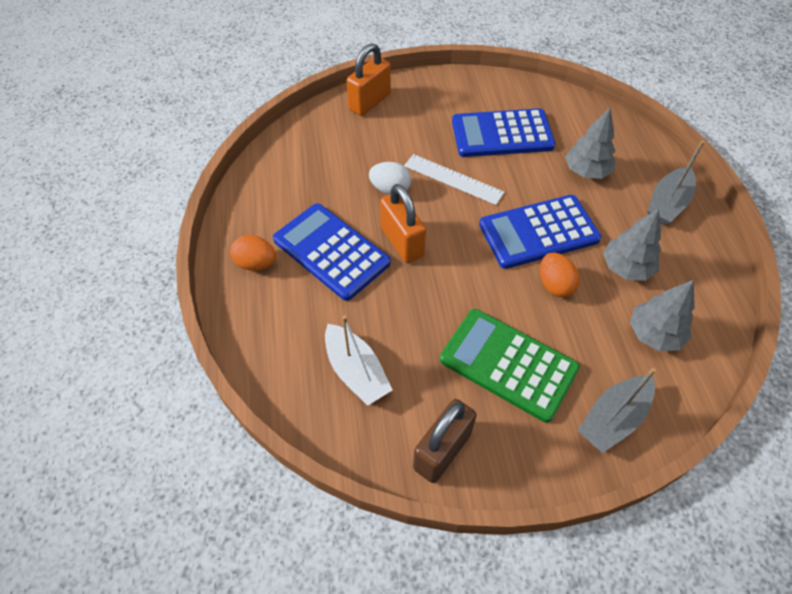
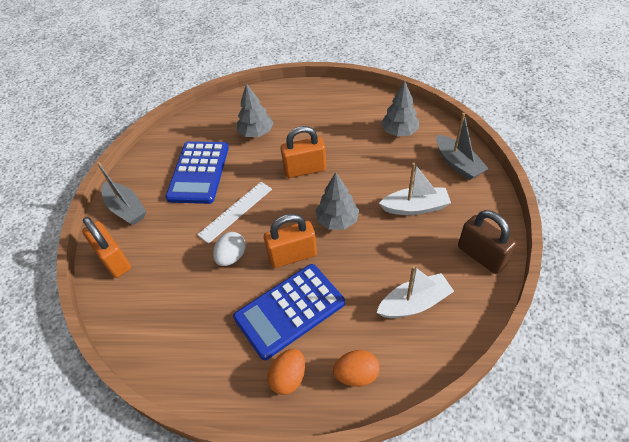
camera: 75 degrees left, 5 degrees down
(508, 364) = (415, 207): green calculator -> white boat
(538, 232) = (305, 170): blue calculator -> orange padlock
(554, 285) = (353, 170): orange egg -> orange egg (356, 374)
(626, 268) = (346, 132): grey tree -> grey tree (337, 220)
(667, 204) = (298, 101): grey boat -> grey boat (126, 209)

